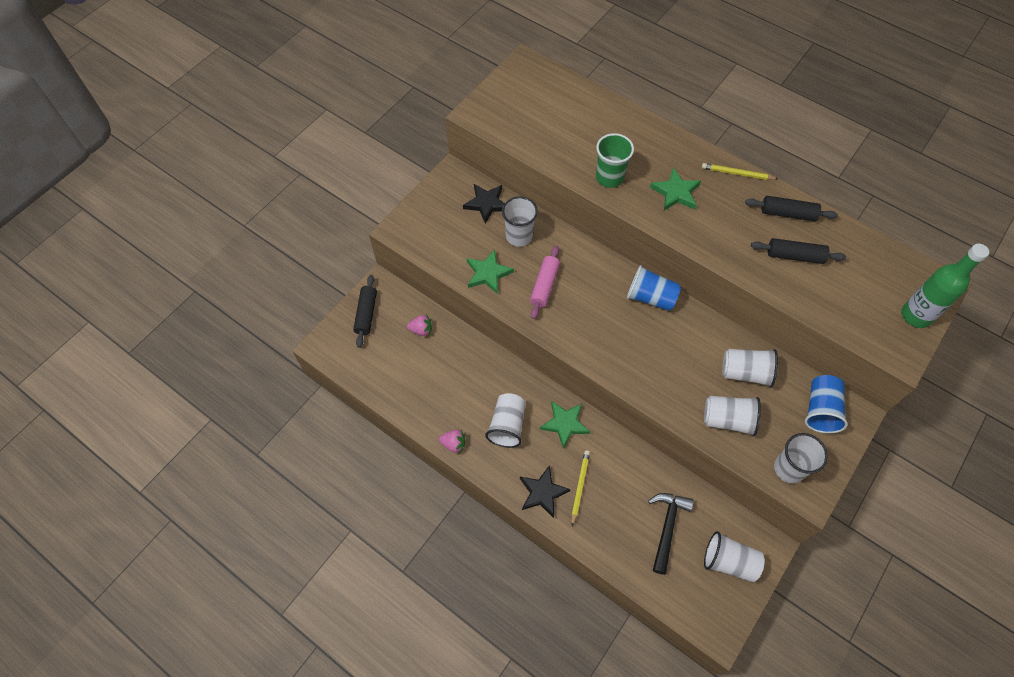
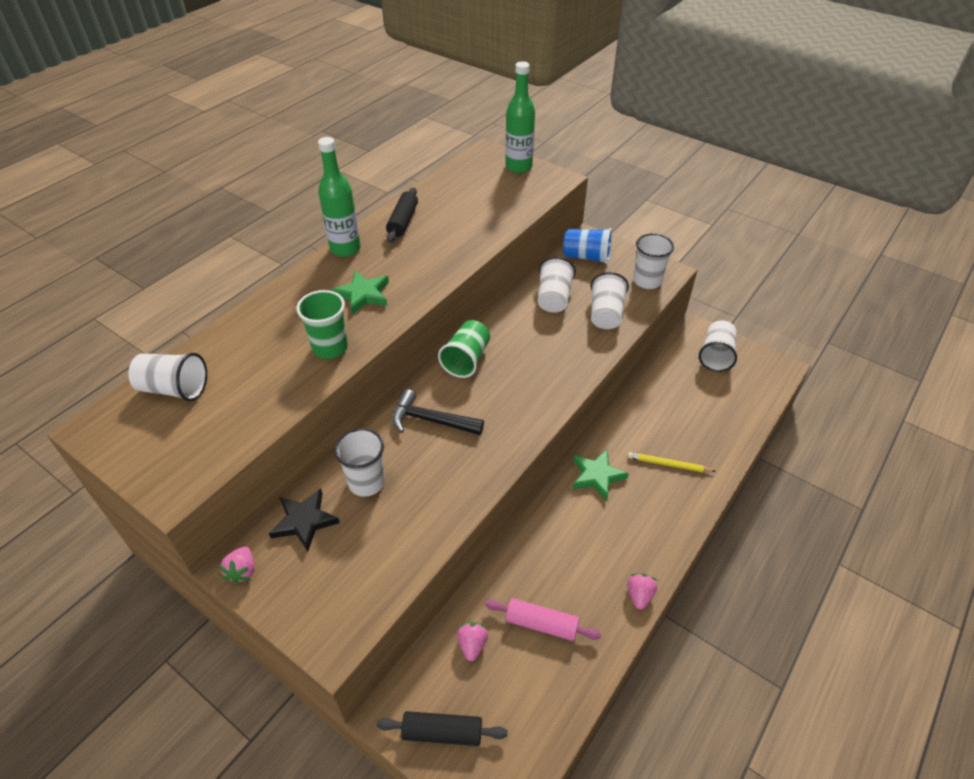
camera: 90 degrees left, 15 degrees down
(450, 177) = (242, 571): none -> pink strawberry
(488, 273) = (424, 518): green star -> none
(507, 425) = (606, 534): white cup -> white cup (174, 389)
(542, 492) = (682, 499): black star -> none
(544, 285) = (446, 455): pink rolling pin -> pink rolling pin (541, 624)
(650, 297) = (466, 360): blue cup -> green cup
(667, 527) = (694, 396): black hammer -> black hammer (430, 420)
(737, 173) = (345, 249): yellow pencil -> green bottle
(795, 256) = (454, 222): black rolling pin -> none

